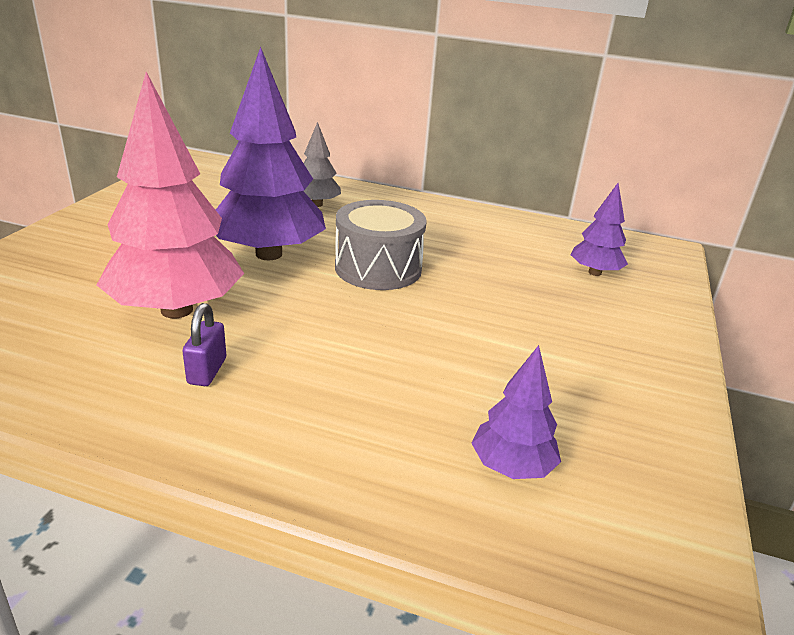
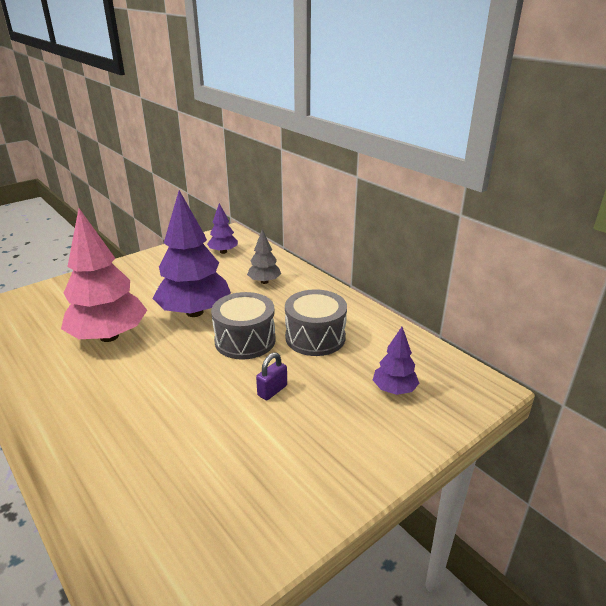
camera: 35 degrees right, 0 degrees up
(207, 371) = (81, 379): purple padlock -> purple padlock (272, 390)
(454, 246) = (315, 337): none -> grey drum
(512, 467) = (154, 505): purple tree -> purple tree (223, 252)

